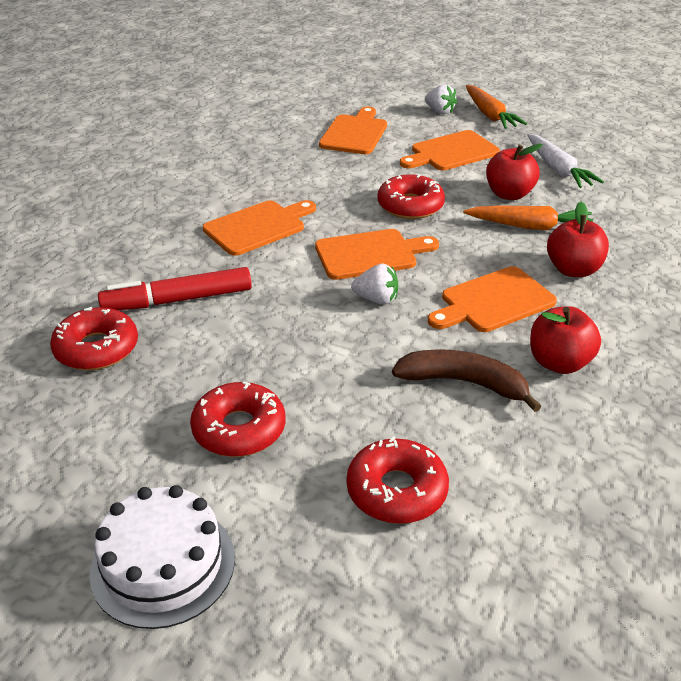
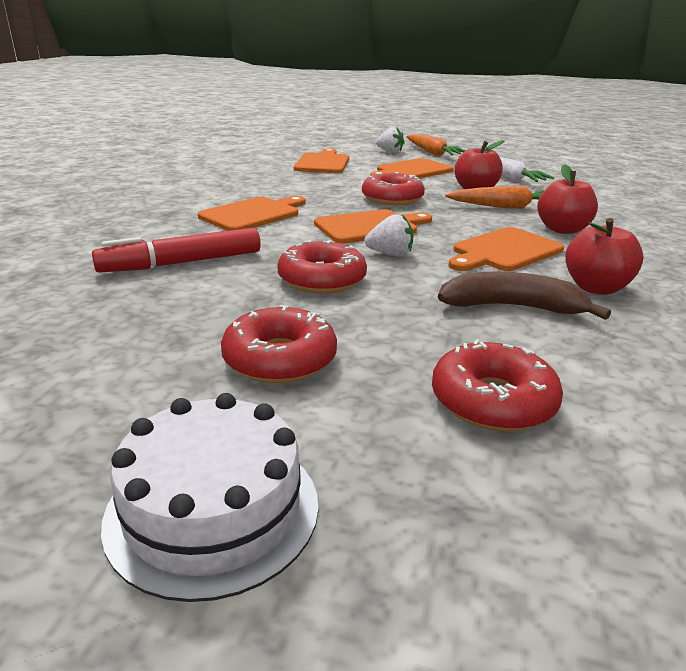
camera: 10 degrees left, 10 degrees down
(97, 349) = (93, 302): red donut -> red donut (322, 279)

